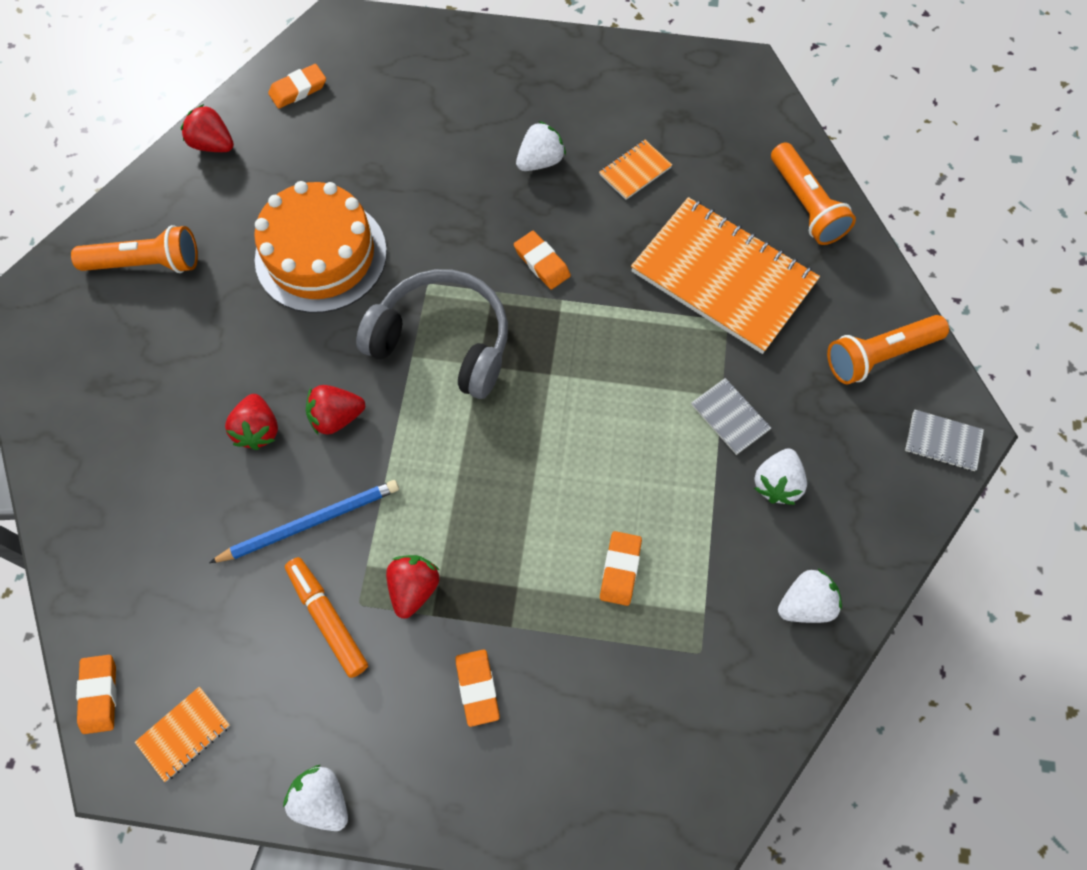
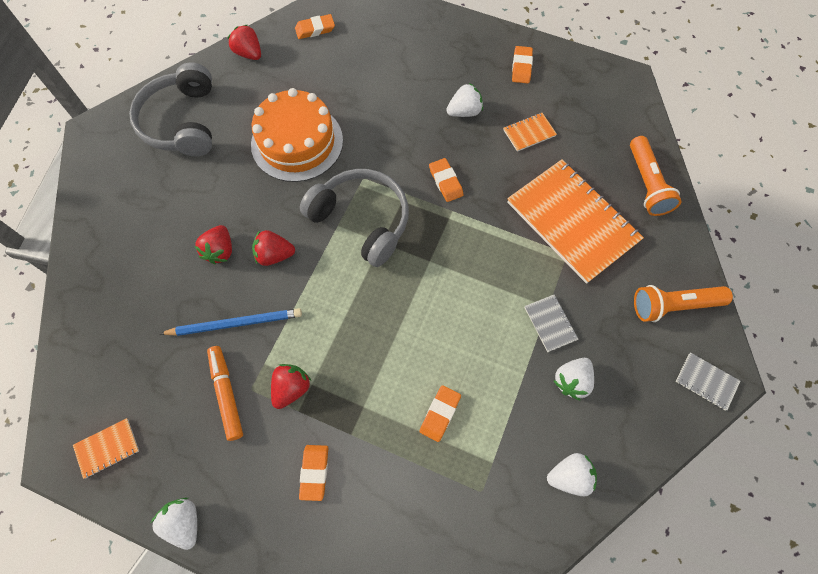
camera: 15 degrees right, 0 degrees up
(99, 694) = (61, 405): orange eraser -> orange eraser (521, 67)
(146, 263) = (182, 122): orange flashlight -> grey headphones

